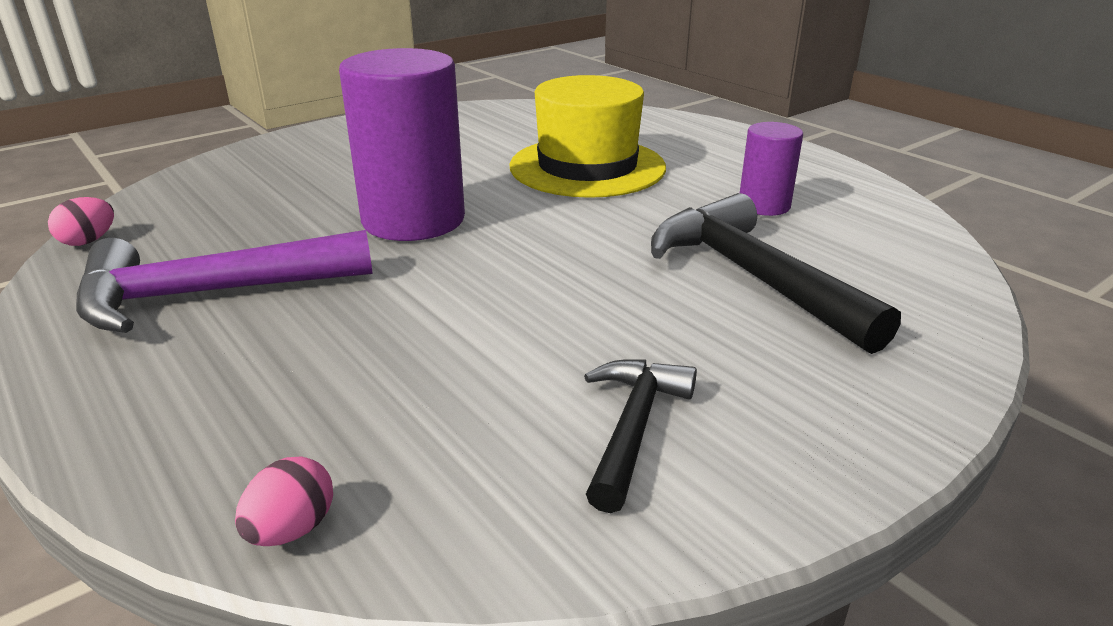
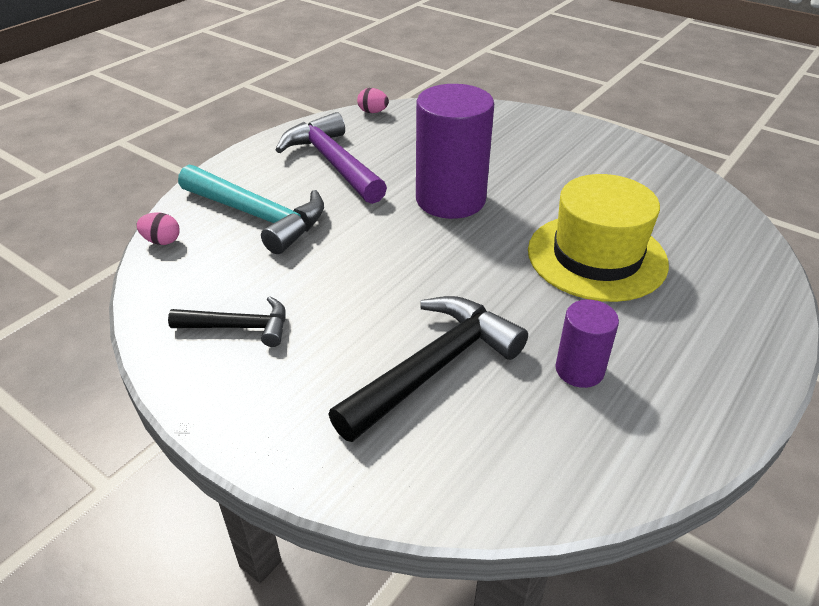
camera: 75 degrees right, 10 degrees up
(310, 386) = (258, 216): none -> turquoise hammer

